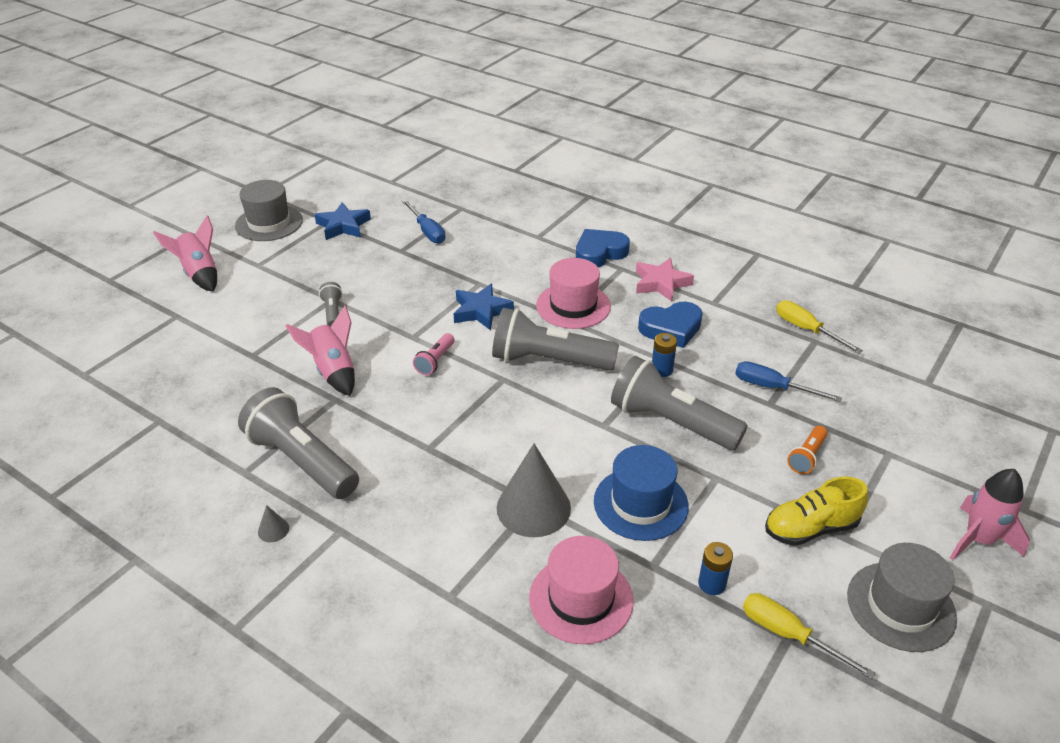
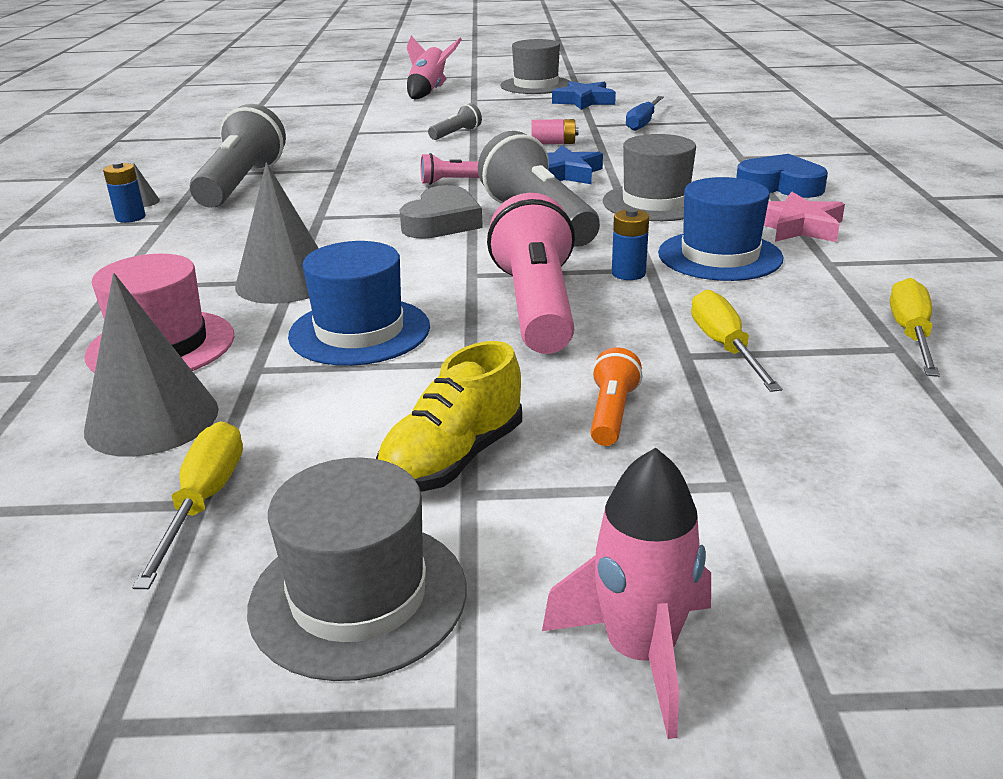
camera: 55 degrees right, 10 degrees down
(333, 371) = (375, 157): pink rocket -> none
(416, 284) = (553, 143): none -> pink battery
(506, 399) = (442, 222): none -> grey heart
(573, 306) = (655, 202): pink hat -> grey hat
(671, 329) = (719, 256): blue heart -> blue hat
(671, 422) = (536, 306): grey flashlight -> pink flashlight
(681, 631) = (152, 419): none -> grey cone
(712, 584) = (258, 415): blue battery -> blue battery (130, 217)
(772, 387) = (725, 347): blue screwdriver -> yellow screwdriver
(807, 457) = (611, 413): orange flashlight -> orange flashlight turned 105 degrees clockwise
(810, 528) = (453, 459): yellow shoe -> yellow shoe turned 90 degrees counterclockwise

